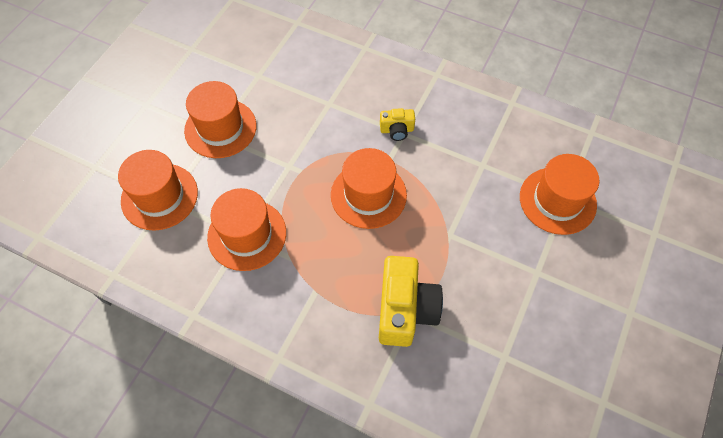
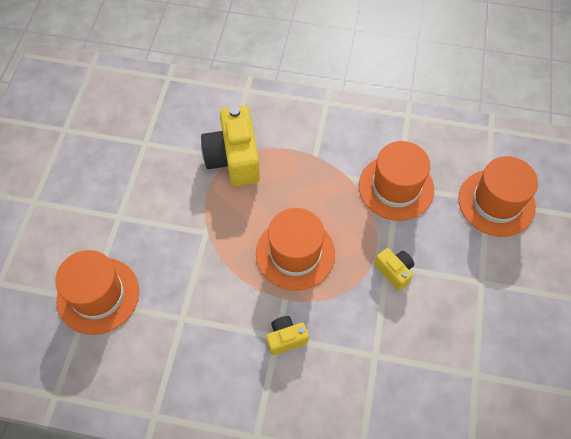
camera: 165 degrees right, 0 degrees up
(220, 128) = (480, 290): orange hat -> none
(285, 159) = (394, 271): none -> yellow camera

